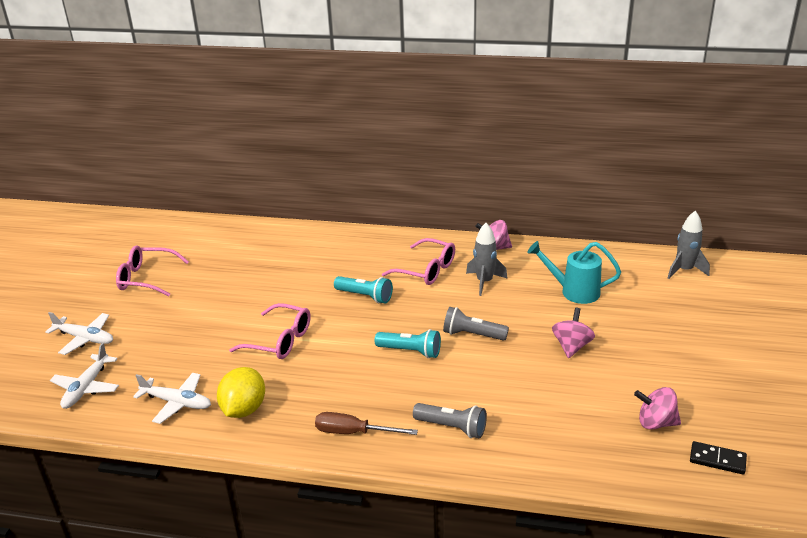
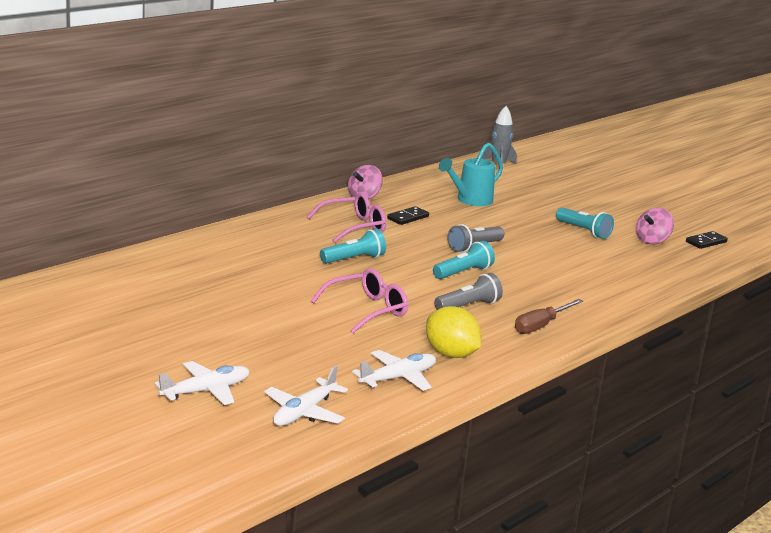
camera: 60 degrees left, 10 degrees down
(87, 387) = (304, 412): white plane -> white plane turned 75 degrees clockwise
(146, 278) = (137, 331): pink glasses -> none
(452, 427) = (580, 294): grey flashlight -> grey flashlight (468, 306)
(484, 282) = (408, 217): grey rocket -> black domino
(571, 346) = (537, 227): pink spinning top -> none
(607, 374) = (584, 231): none -> turquoise flashlight

